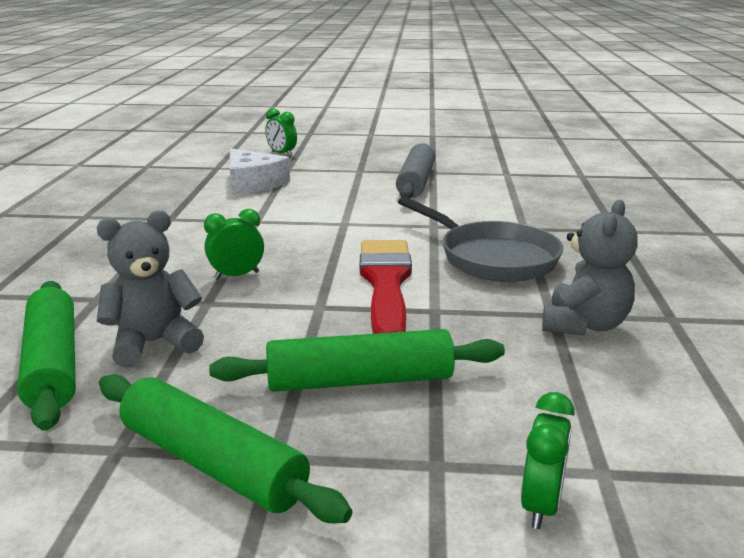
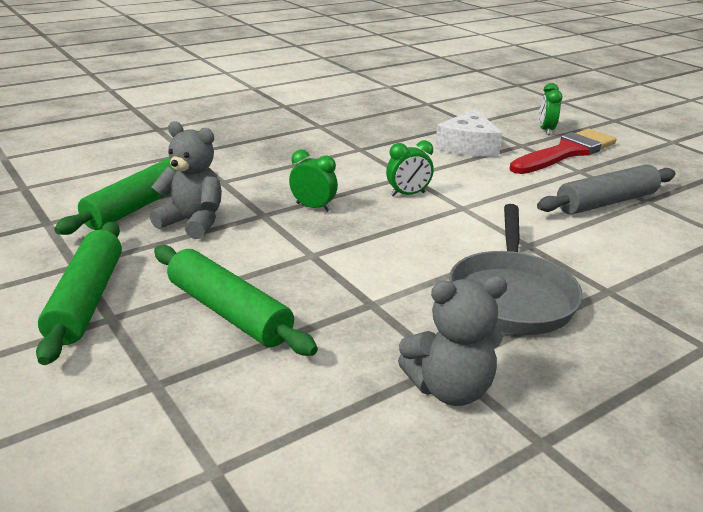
camera: 50 degrees right, 5 degrees up
(386, 284) = (385, 266): red brush -> red brush (566, 152)
(541, 505) = (145, 450): green clock -> green clock (408, 194)

